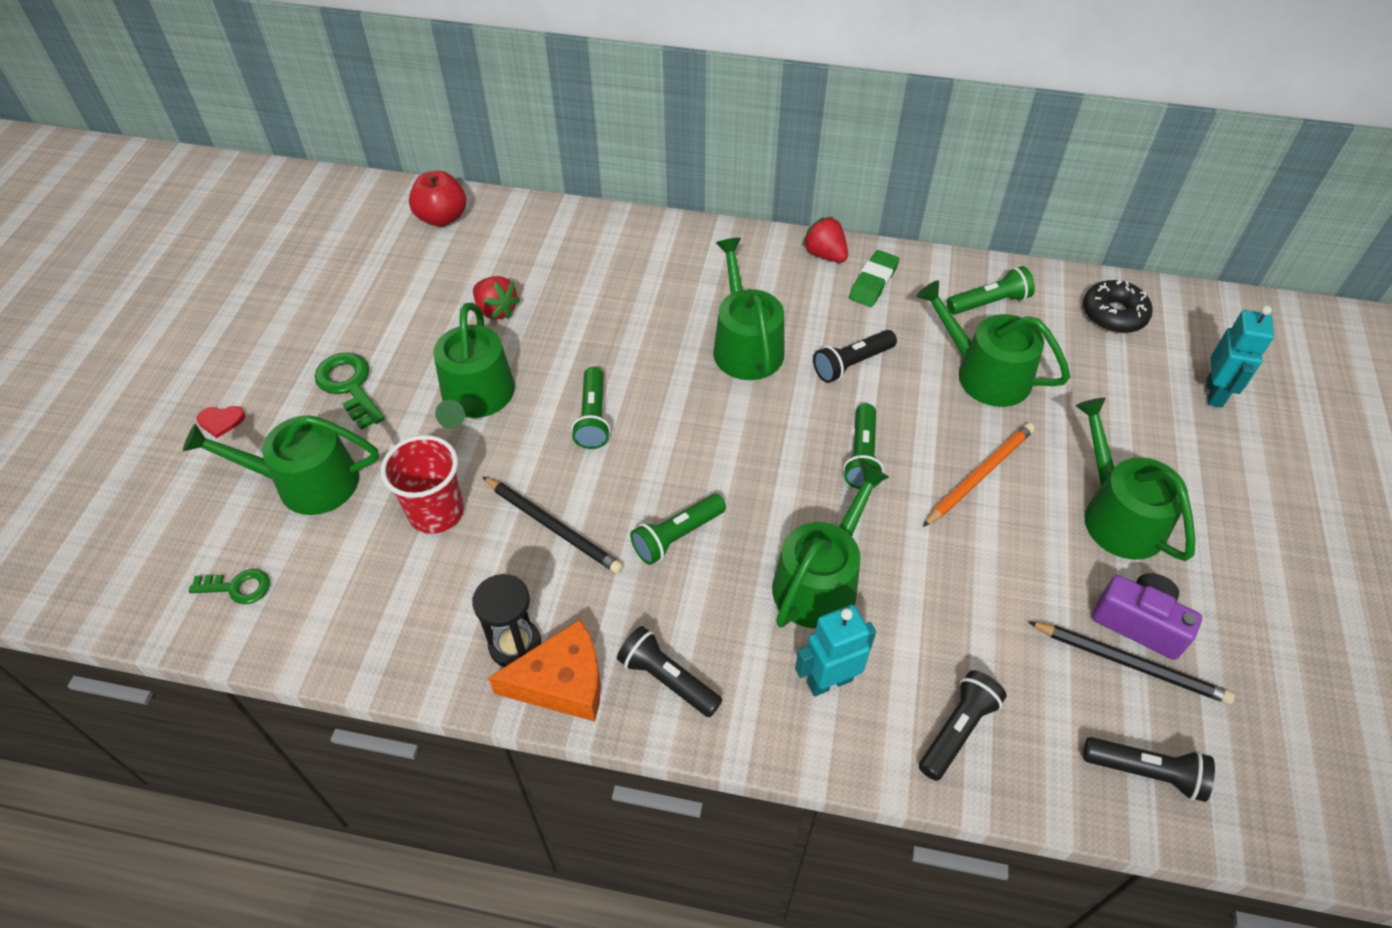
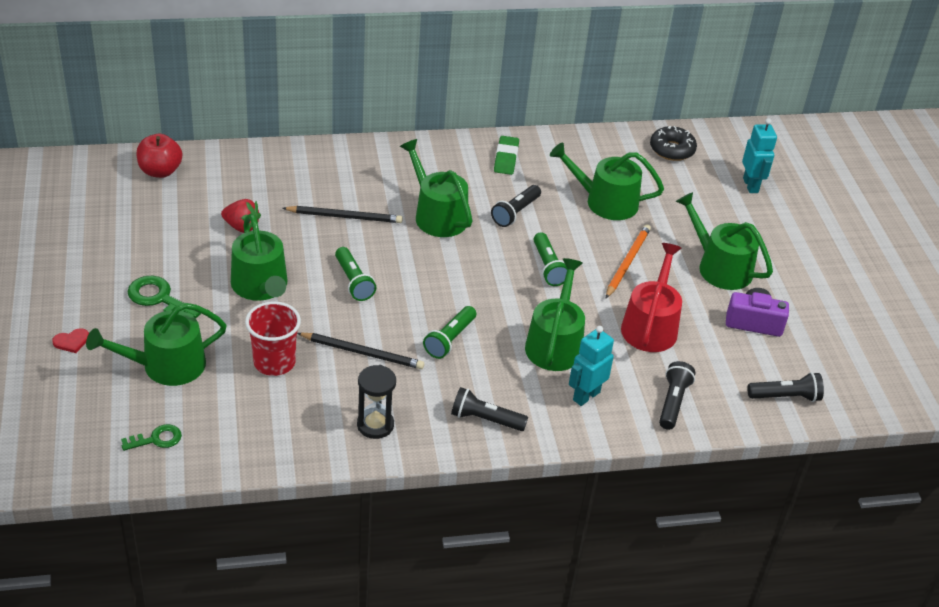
camera: 25 degrees left, 10 degrees down
(562, 682) = (418, 437): orange cheese -> none
(825, 255) = (464, 146): red strawberry -> none
(974, 587) = (650, 325): none -> red watering can
(989, 303) = (589, 157): green flashlight -> none
(1131, 664) = (757, 345): black pencil -> black pencil (345, 217)

